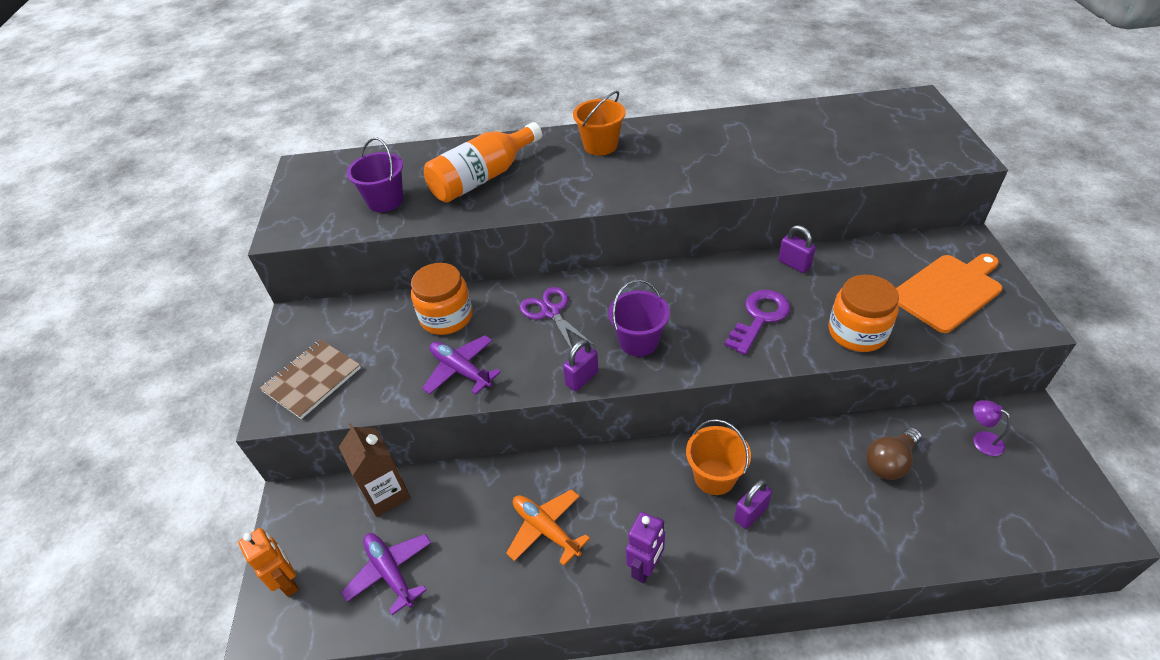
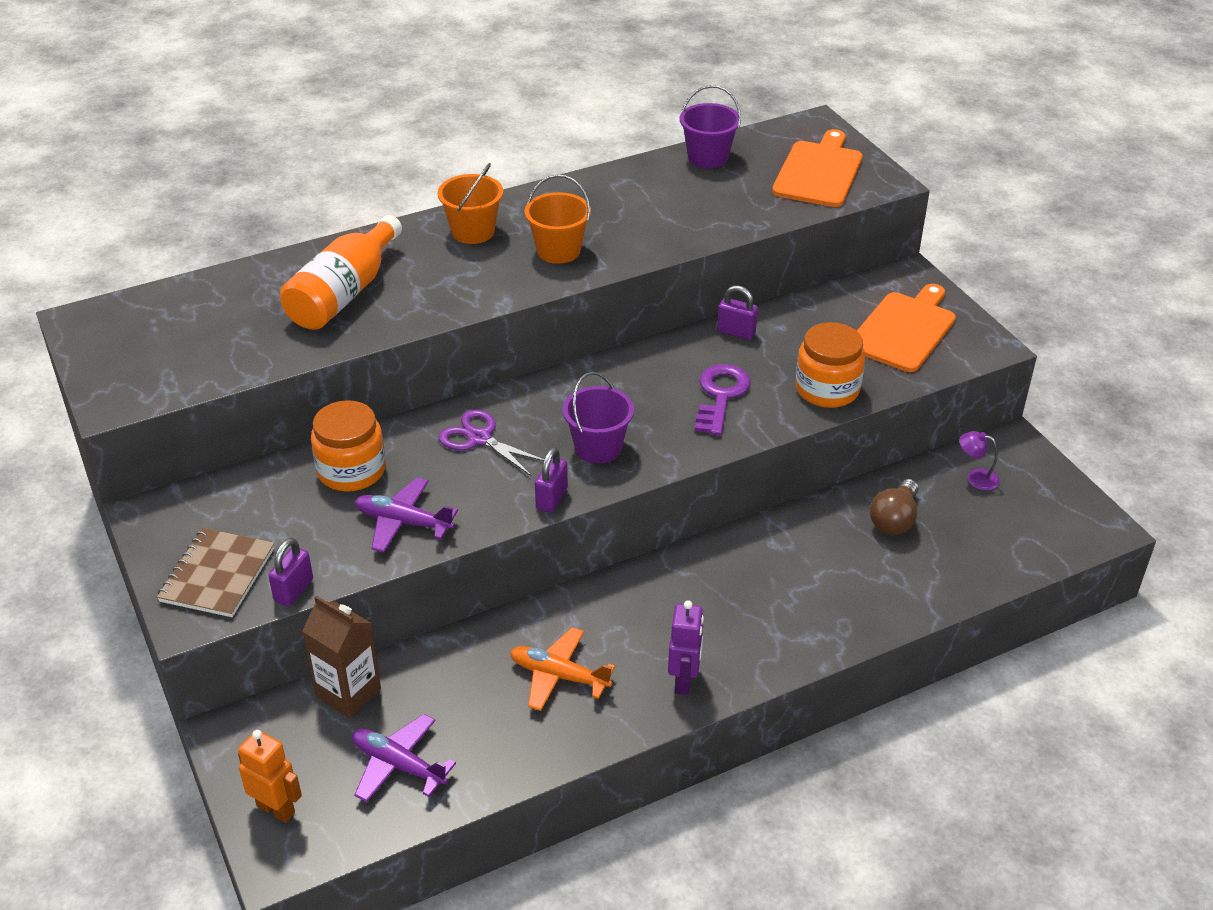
camera: 25 degrees left, 5 degrees down
(385, 201) = (230, 342): purple bucket -> purple bucket (708, 157)
(714, 477) = (721, 578): orange bucket -> orange bucket (558, 251)
(750, 513) = (772, 602): purple padlock -> purple padlock (294, 590)
(906, 139) = (818, 172): none -> orange cutting board

